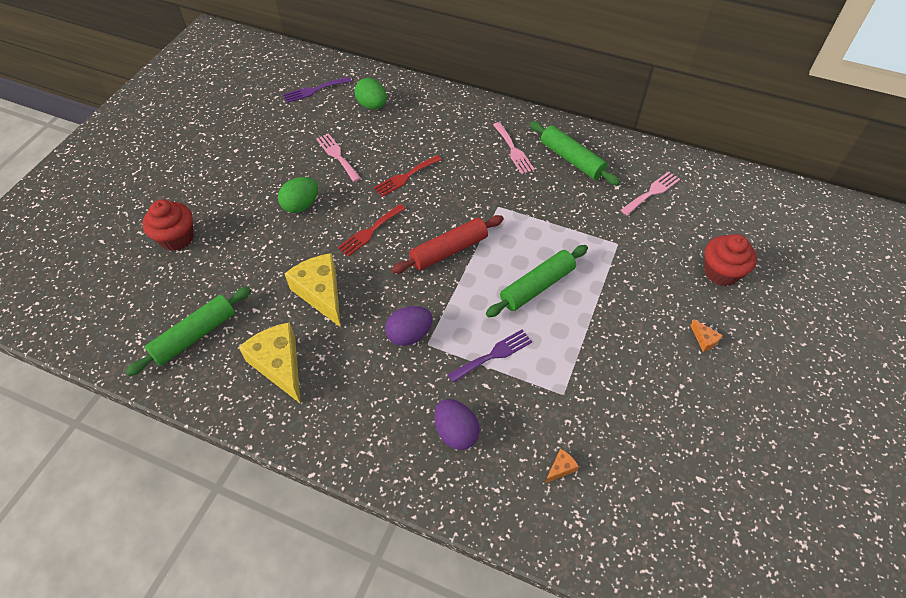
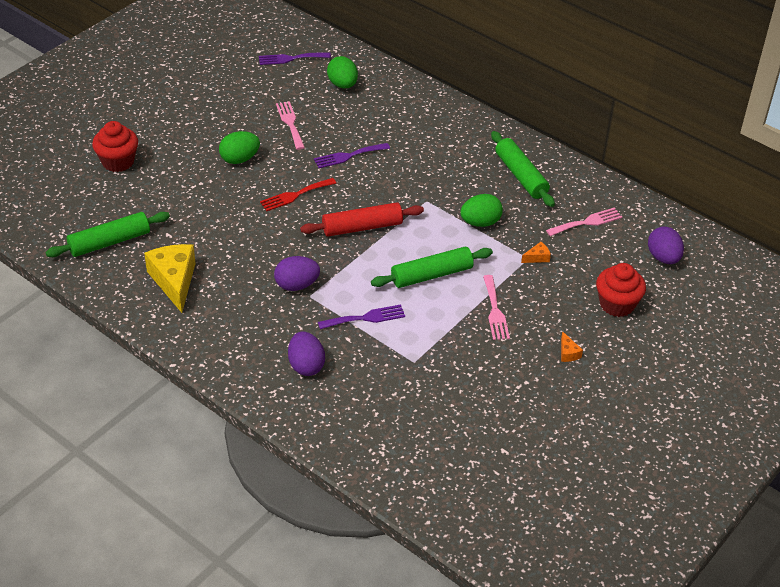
camera: 15 degrees right, 10 degrees down
(321, 293) = (230, 235): yellow cheese -> none
(405, 177) = (348, 156): red fork -> purple fork
(513, 150) = (466, 155): pink fork -> pink fork (495, 311)
(557, 217) = (480, 222): none -> green egg
(560, 468) = (384, 412): orange cheese -> orange cheese (537, 257)
(735, 211) = (663, 258): none -> purple egg

